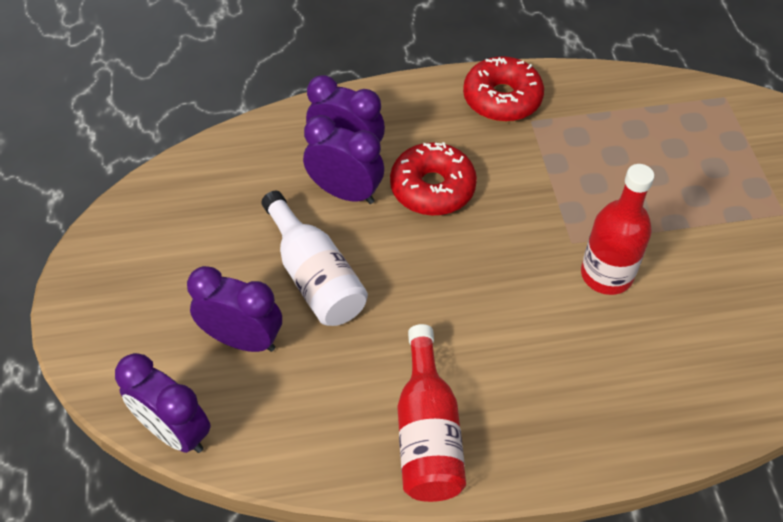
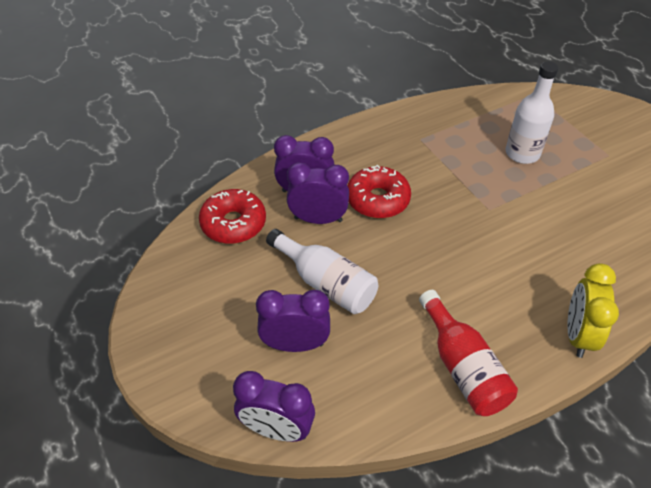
camera: 20 degrees left, 5 degrees down
(502, 99) = (394, 130): red donut -> red donut (233, 223)
(597, 441) = (578, 335): none -> yellow clock
(606, 274) = (523, 224): red bottle -> none
(659, 178) = (522, 153): none -> white bottle

